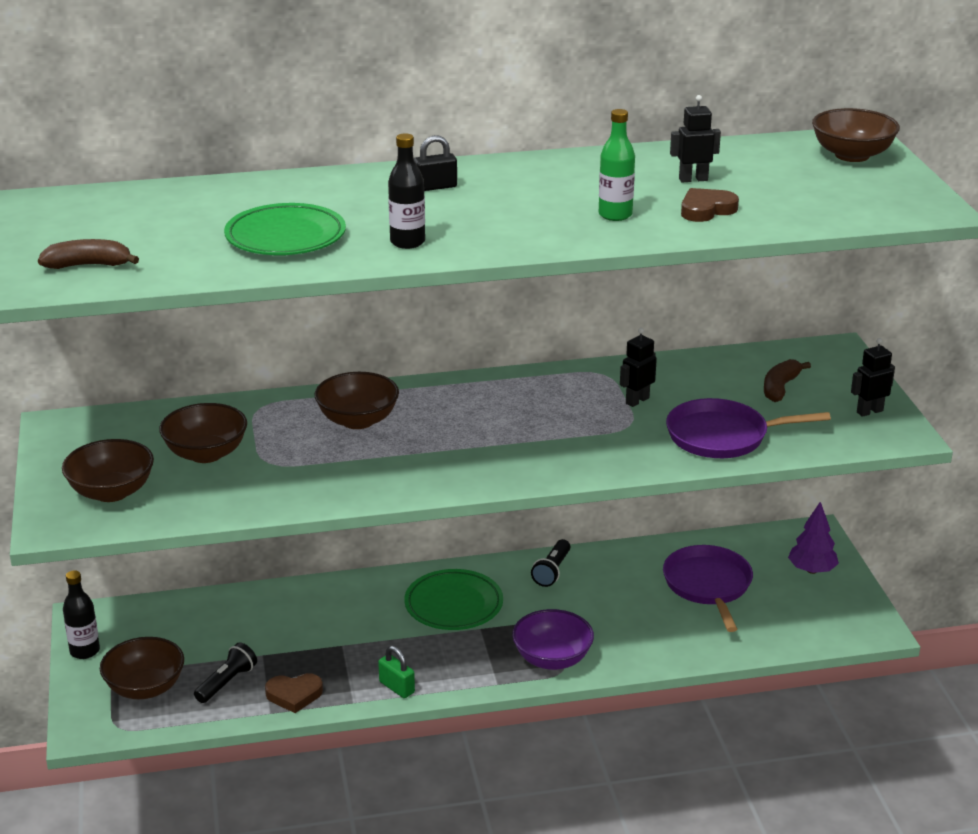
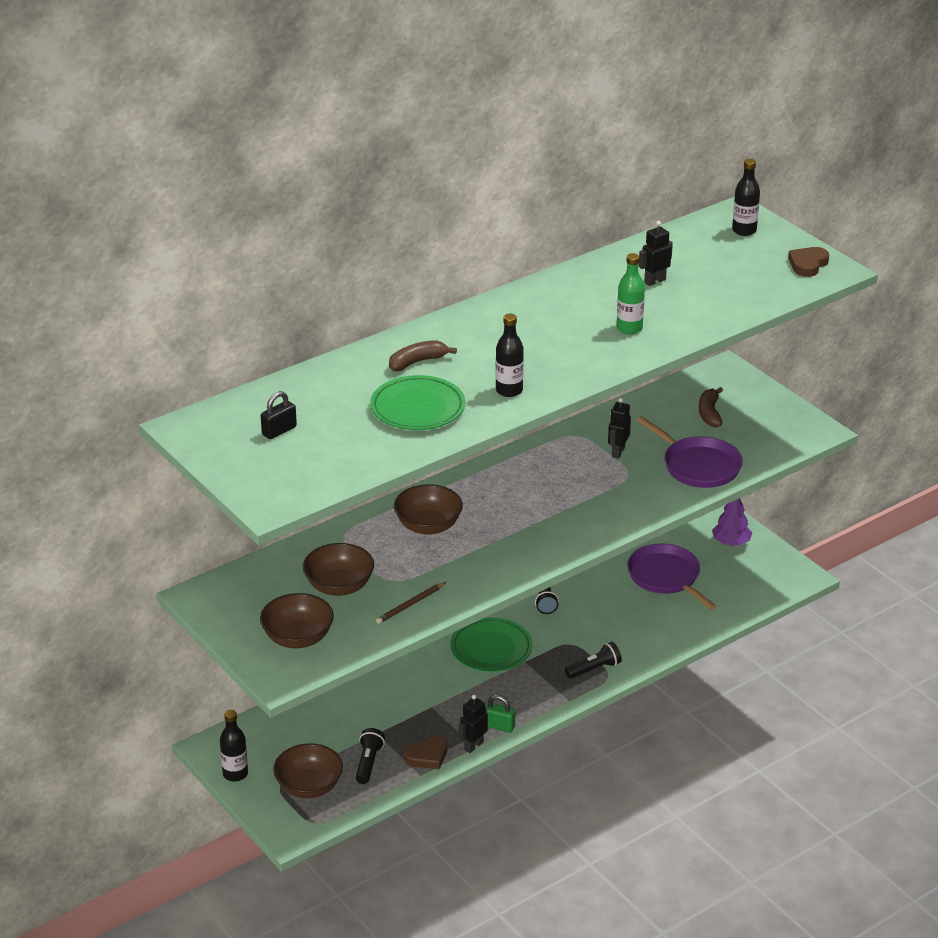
camera: 25 degrees left, 5 degrees up
(88, 265) = (301, 471): brown banana -> brown banana (417, 362)
(262, 492) = (410, 605): none -> brown pencil
(435, 187) = (480, 334): black padlock -> black padlock (279, 431)
(552, 659) = (594, 669): purple bowl -> black flashlight
(706, 210) = (687, 308): brown heart -> brown heart (808, 264)
(722, 436) = (698, 466): purple pan -> purple pan turned 105 degrees counterclockwise
(852, 155) = (744, 230): brown bowl -> black bottle
(869, 411) = (783, 417): black robot -> black robot (473, 746)

